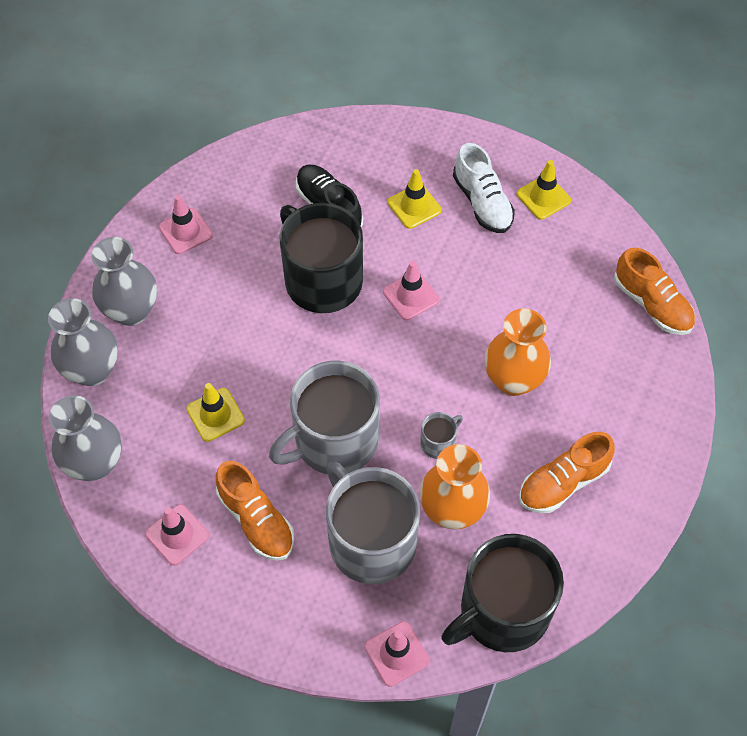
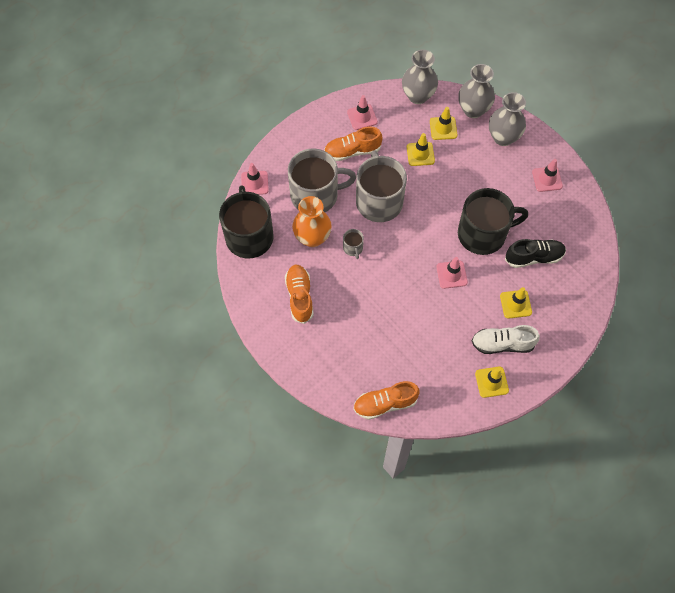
camera: 115 degrees right, 5 degrees up
(148, 400) = (443, 128): none -> yellow traffic cone
(513, 380) = (372, 302): orange vase -> none

